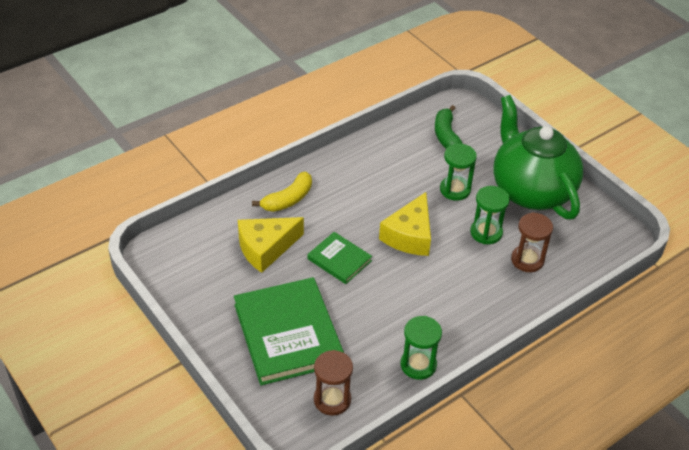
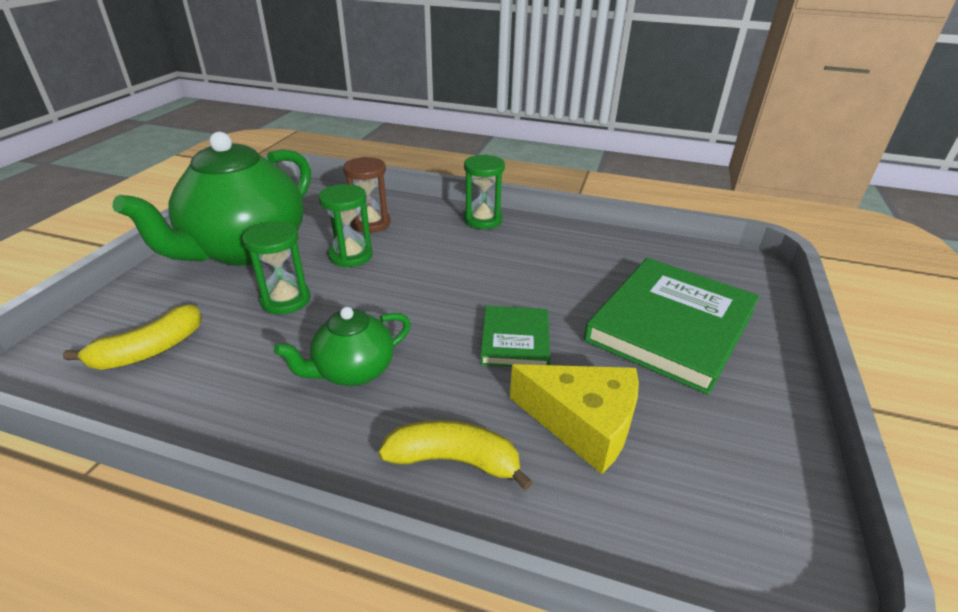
camera: 125 degrees left, 10 degrees down
(332, 400) = (687, 264): brown hourglass -> none
(370, 192) = (353, 371): none -> green teapot
(409, 235) = (409, 303): yellow cheese -> none
(418, 365) = (578, 237): green hourglass -> green hourglass (483, 220)
(446, 136) = (149, 350): green banana -> yellow banana

